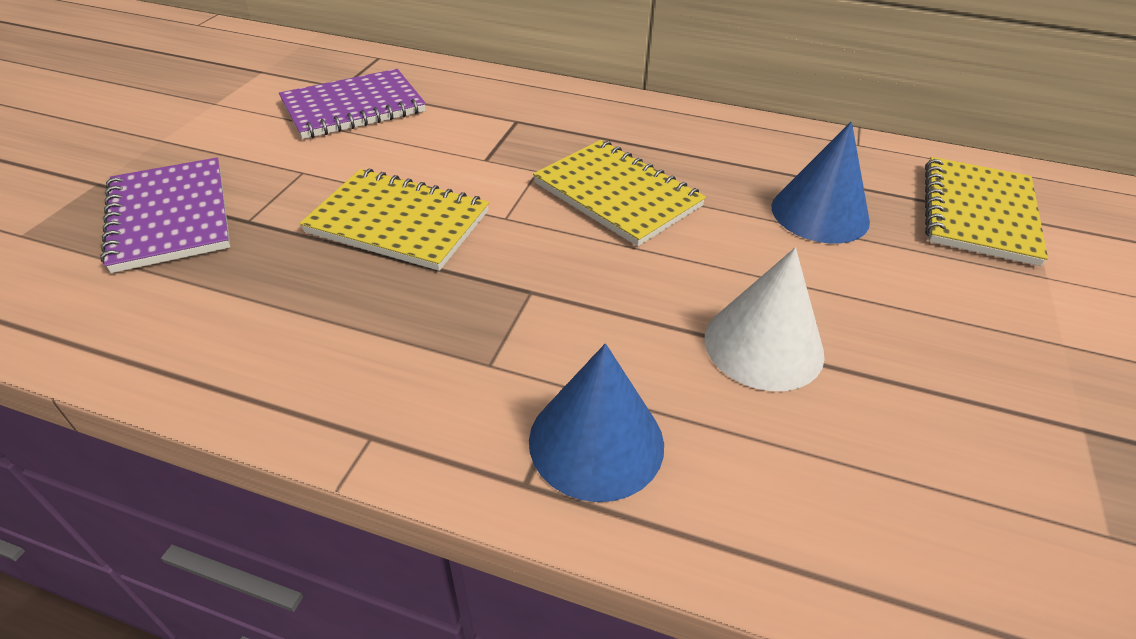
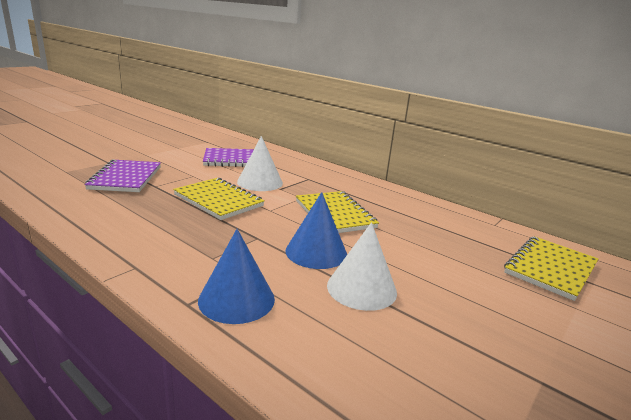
camera: 20 degrees right, 20 degrees down
(439, 154) = (260, 182): none -> white cone
(820, 213) = (444, 246): blue cone -> blue cone (316, 252)

